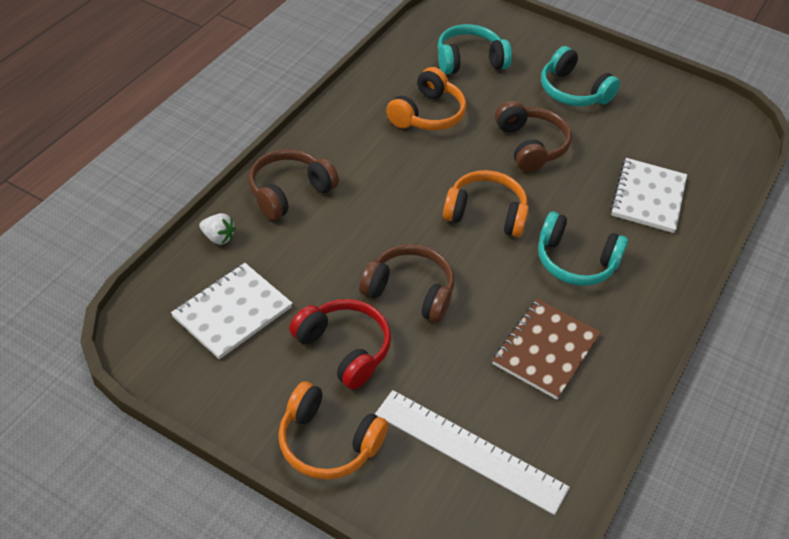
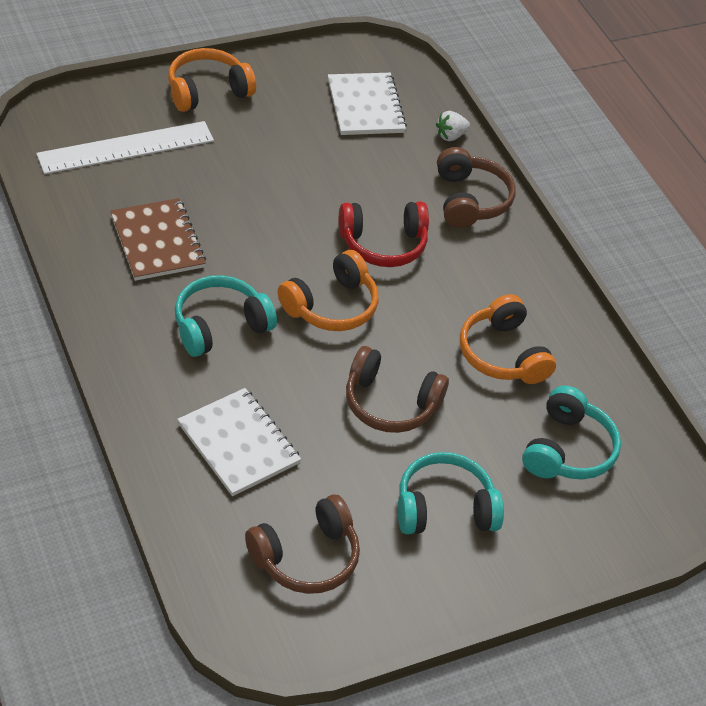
camera: 125 degrees right, 0 degrees up
(344, 349) = (275, 140): red headphones -> red headphones (383, 244)
(410, 291) = (293, 204): brown headphones -> brown headphones (306, 557)

